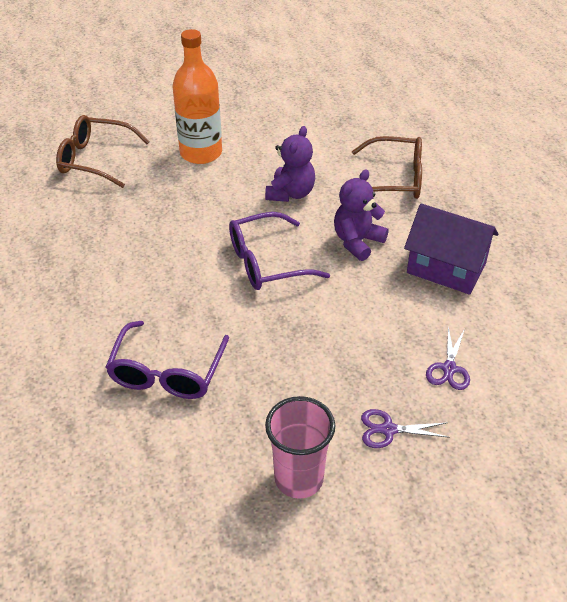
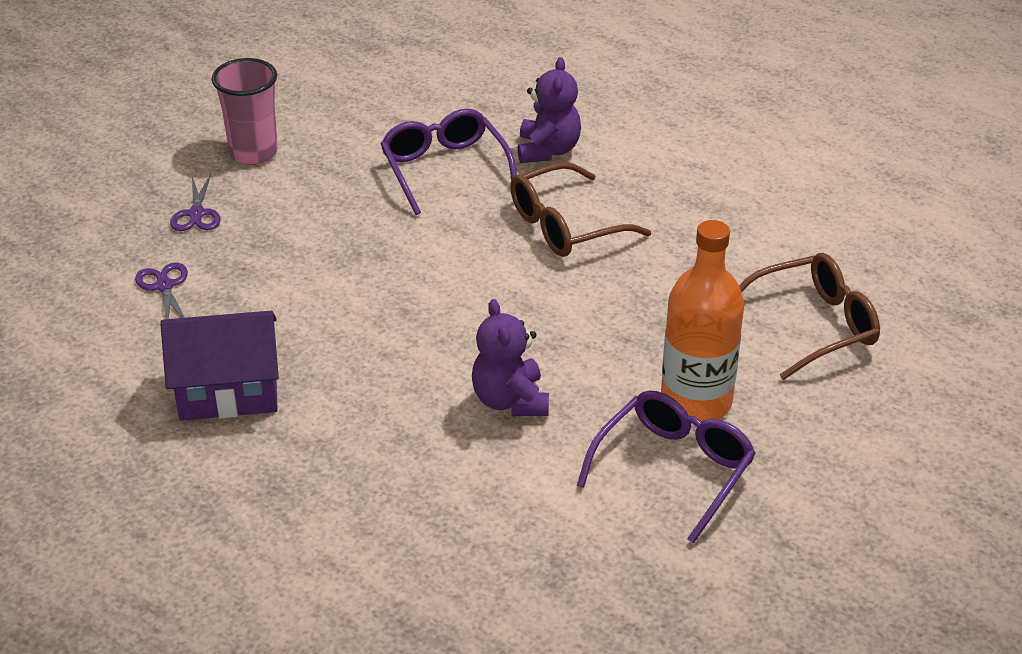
camera: 145 degrees right, 5 degrees down
(266, 262) = (452, 302): purple glasses -> purple glasses (674, 469)
(357, 242) = (365, 375): purple teddy bear -> purple teddy bear (548, 150)
(388, 430) = (196, 214): purple scissors -> purple scissors turned 120 degrees clockwise
(395, 179) = (383, 495): brown glasses -> brown glasses (565, 226)

